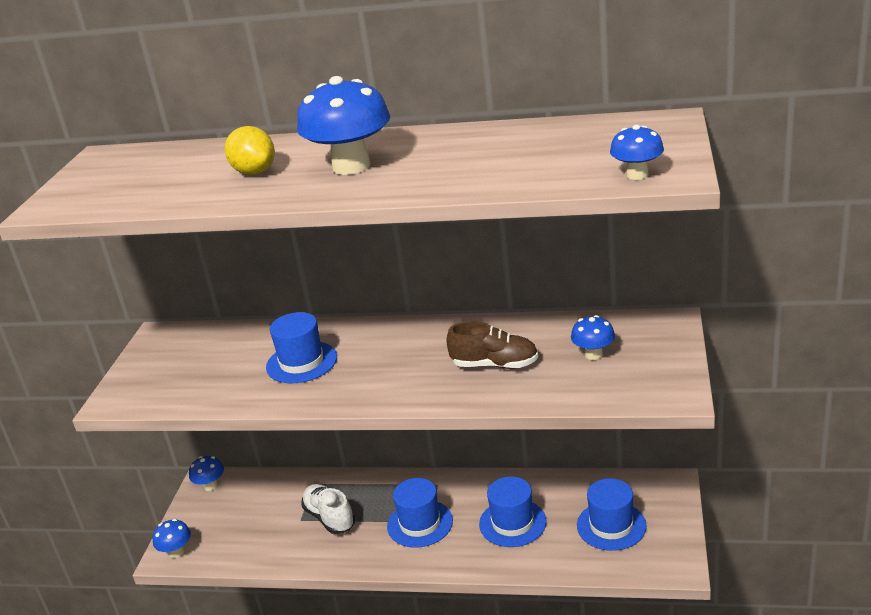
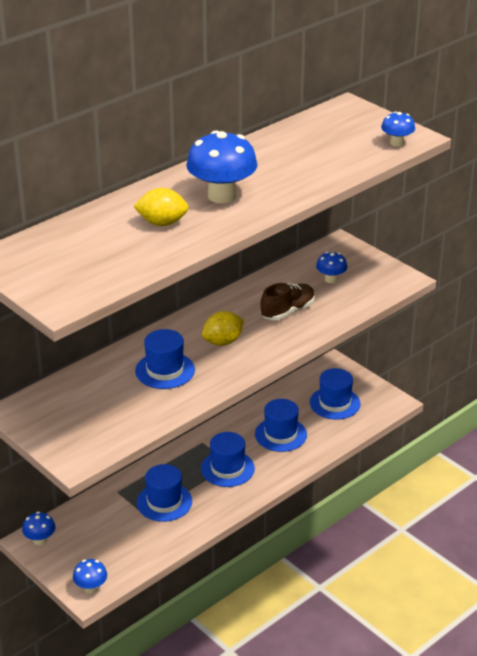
camera: 55 degrees left, 5 degrees up
(329, 518) = (164, 502): white shoe -> blue hat
(388, 363) = (223, 342): none -> yellow lemon

